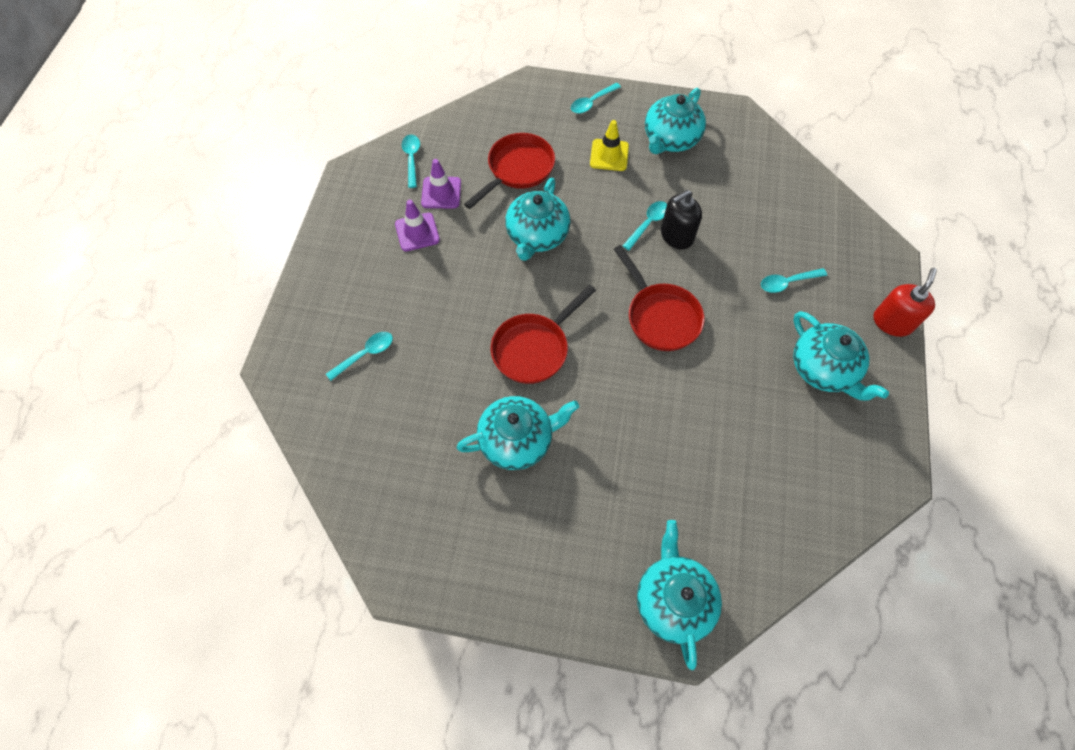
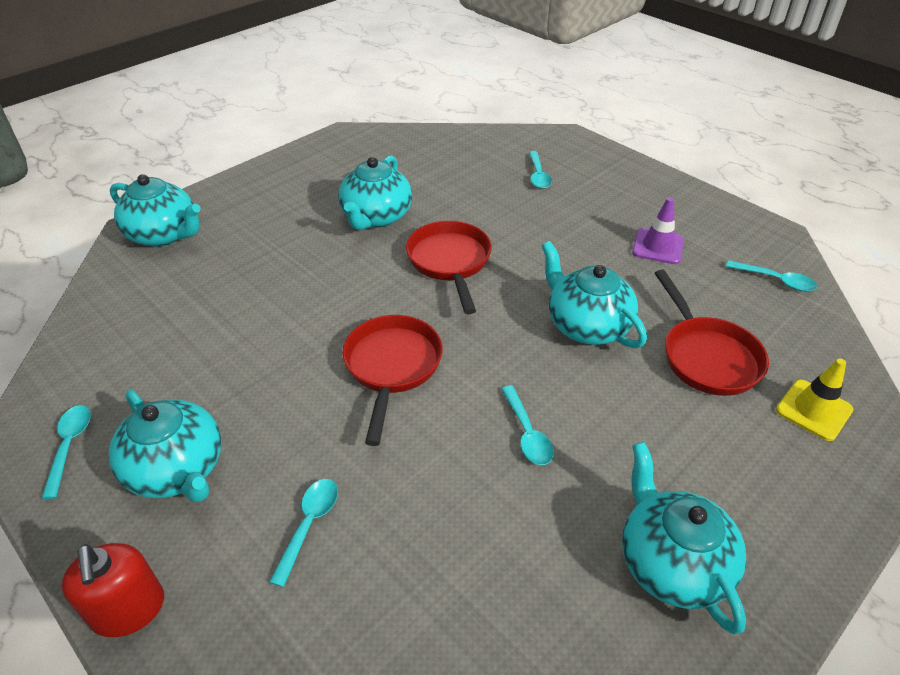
camera: 125 degrees right, 20 degrees down
(441, 193) = (705, 282): purple traffic cone -> none
(592, 102) = (812, 505): turquoise spoon -> turquoise spoon (70, 446)
(609, 155) = (681, 462): yellow traffic cone -> yellow traffic cone (813, 410)
(660, 317) = (392, 367): red pan -> red pan turned 90 degrees clockwise
(676, 236) = (485, 451): black soap dispenser -> none
(823, 369) = (177, 470): turquoise teapot -> turquoise teapot turned 135 degrees counterclockwise

